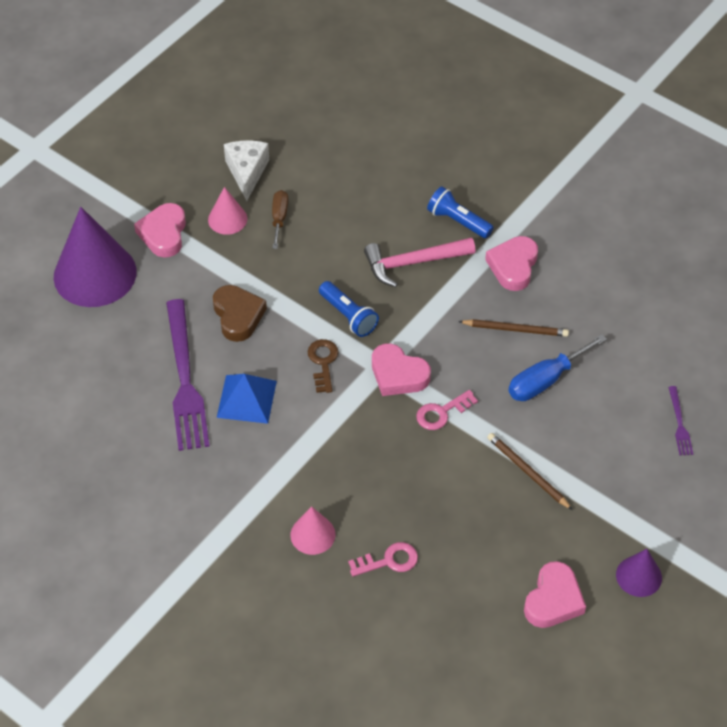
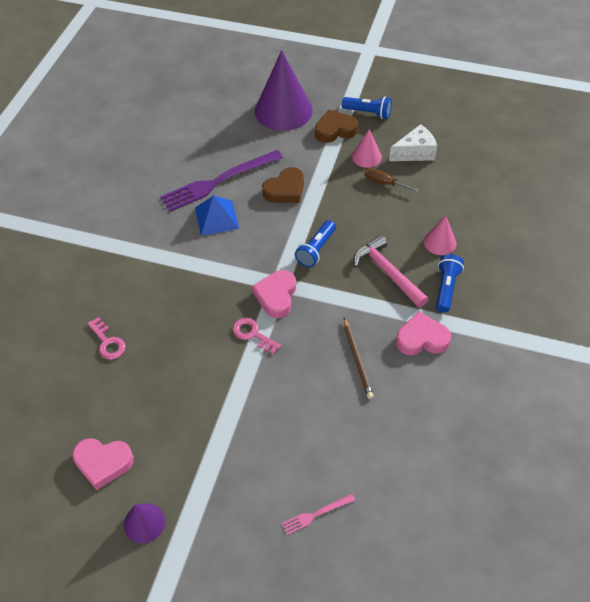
camera: 70 degrees right, 0 degrees up
(153, 191) = (368, 113): none -> blue flashlight
(163, 234) = (335, 130): pink heart -> brown heart
(279, 218) = (384, 183): brown screwdriver -> brown screwdriver turned 135 degrees counterclockwise
(312, 534) = (116, 290): pink cone -> pink cone (440, 242)
(323, 362) = (267, 249): brown key -> none
(527, 472) = (219, 409): brown pencil -> none
(545, 380) = (316, 396): blue screwdriver -> none
(679, 423) = (316, 514): purple fork -> pink fork

